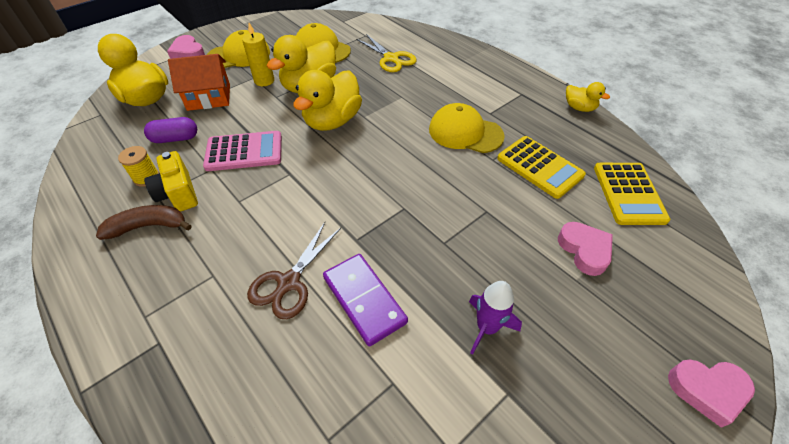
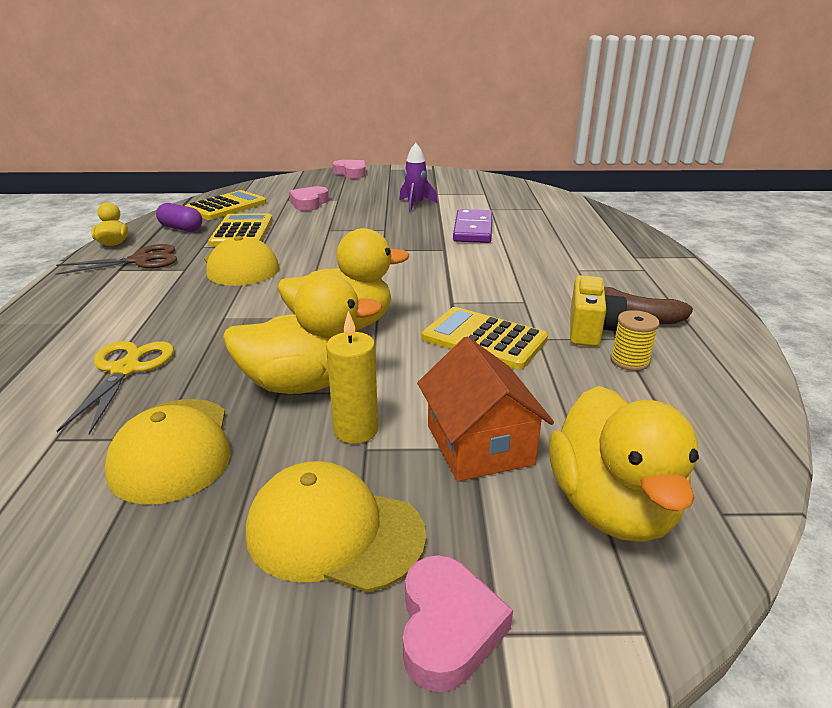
camera: 140 degrees left, 20 degrees down
(175, 138) = (573, 395): purple capsule -> purple capsule (181, 228)
(209, 97) = (479, 444): orange house -> orange house turned 45 degrees clockwise
(244, 152) = (484, 339): pink calculator -> yellow calculator
(289, 282) = (518, 249): brown scissors -> brown scissors (140, 260)

